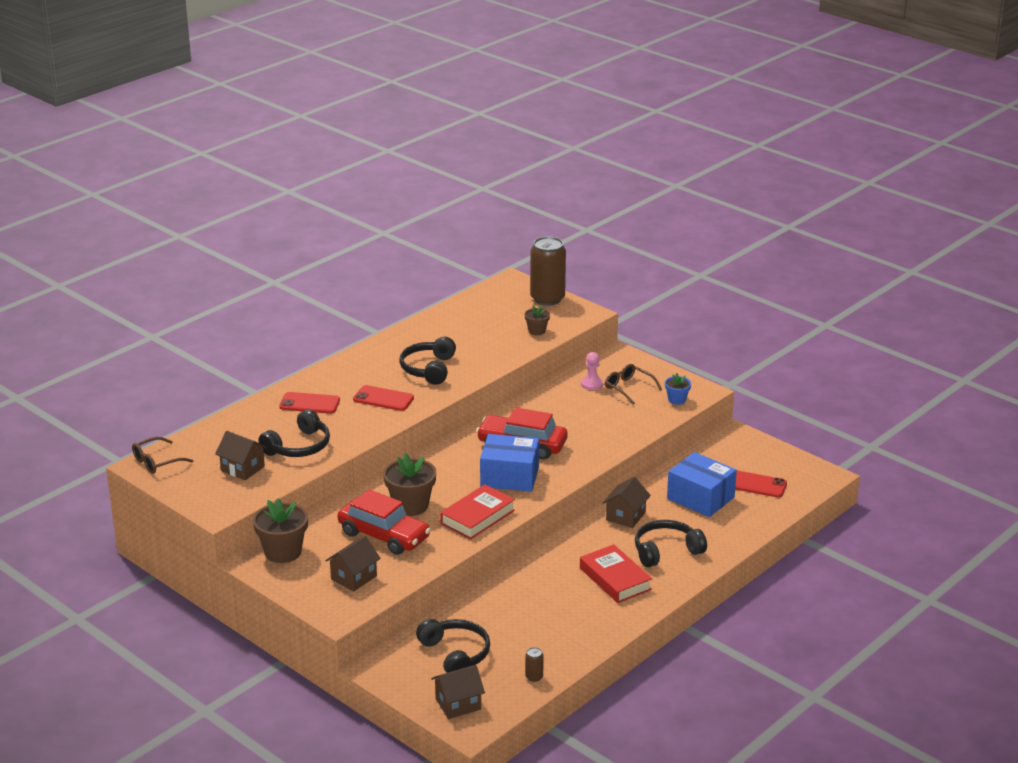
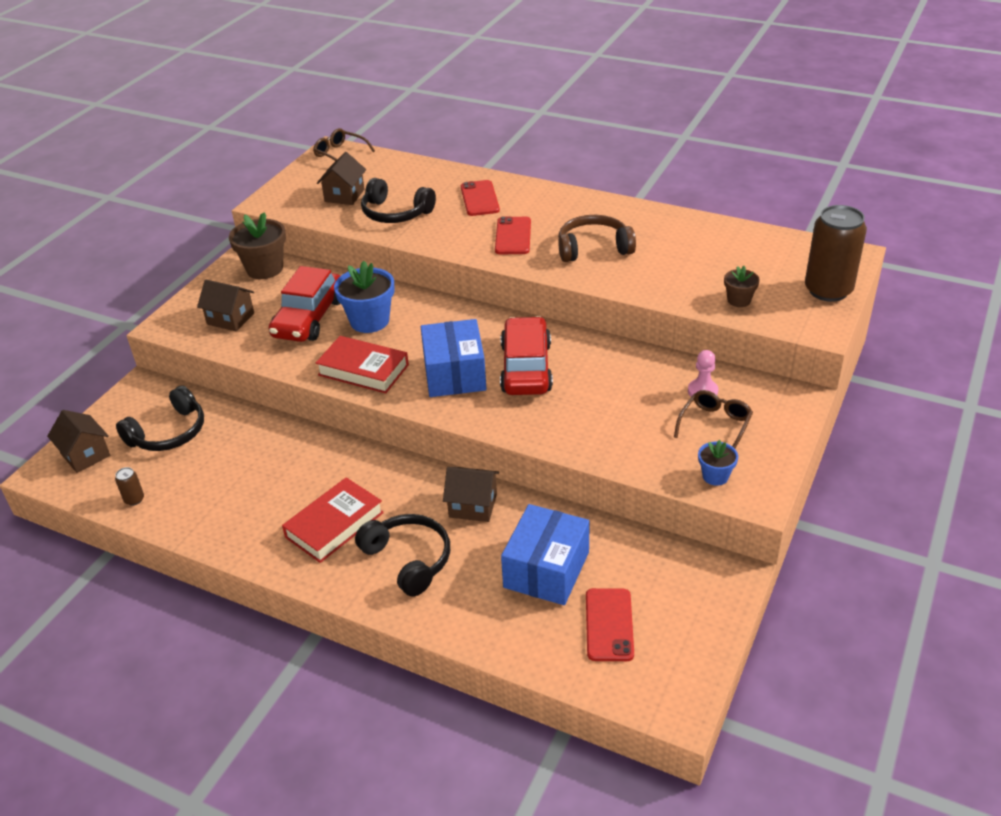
camera: 75 degrees right, 10 degrees up
(410, 505) = (369, 321): brown flower pot -> blue flower pot
(428, 369) = (593, 248): black headphones -> brown headphones

